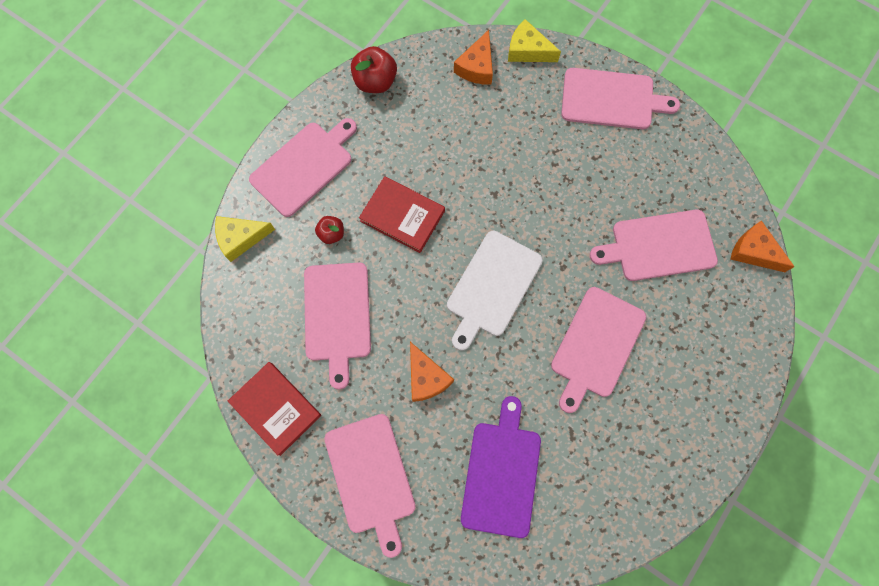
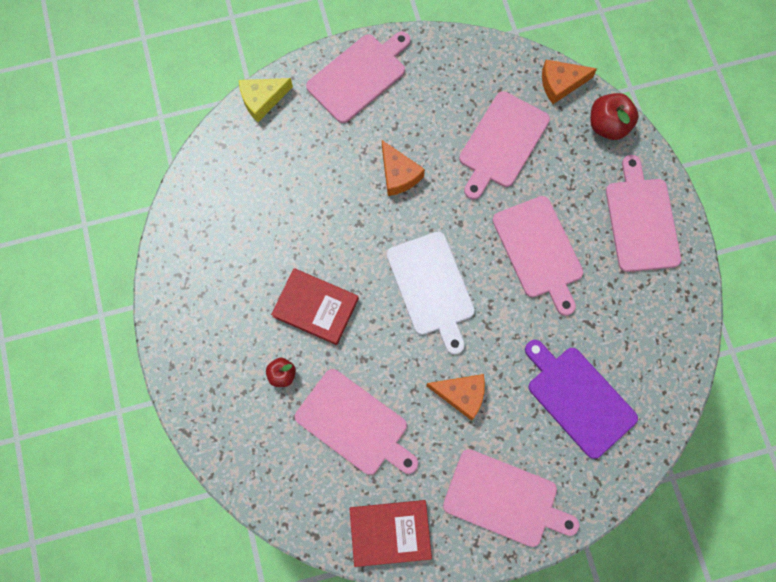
camera: 50 degrees left, 0 degrees up
(241, 238) = (221, 451): yellow cheese -> none
(304, 166) = (204, 350): pink cutting board -> pink cutting board (641, 220)
(375, 82) = (181, 235): red apple -> red apple (608, 125)
(402, 216) = (315, 307): red book -> red book turned 45 degrees clockwise
(477, 67) = (241, 148): orange cheese -> orange cheese (398, 174)

